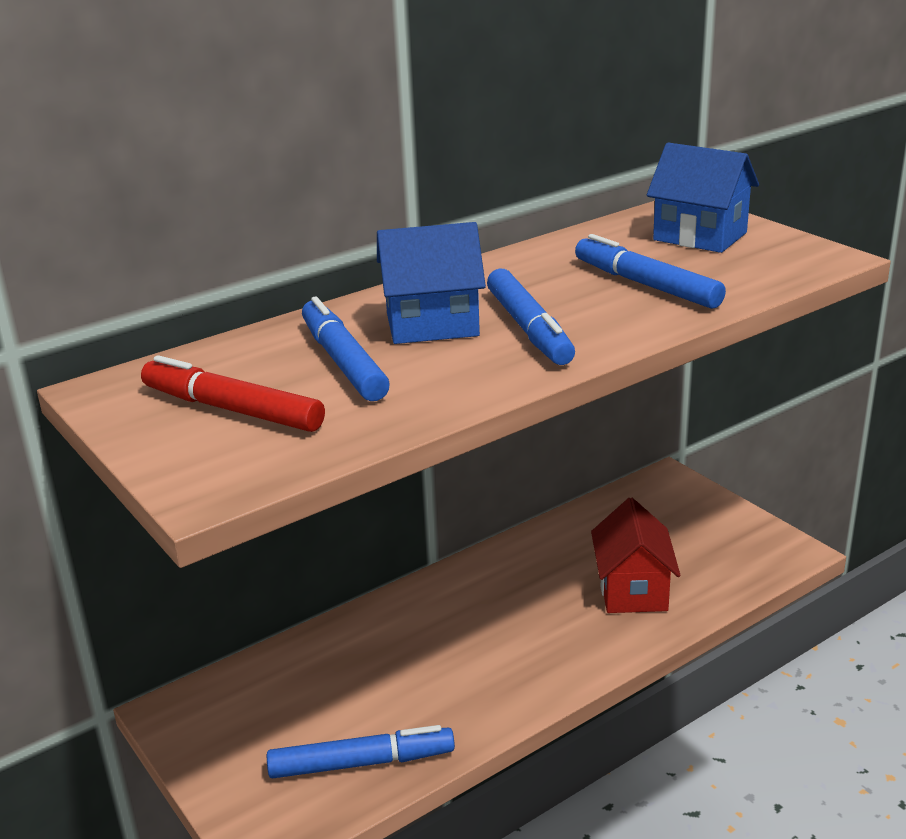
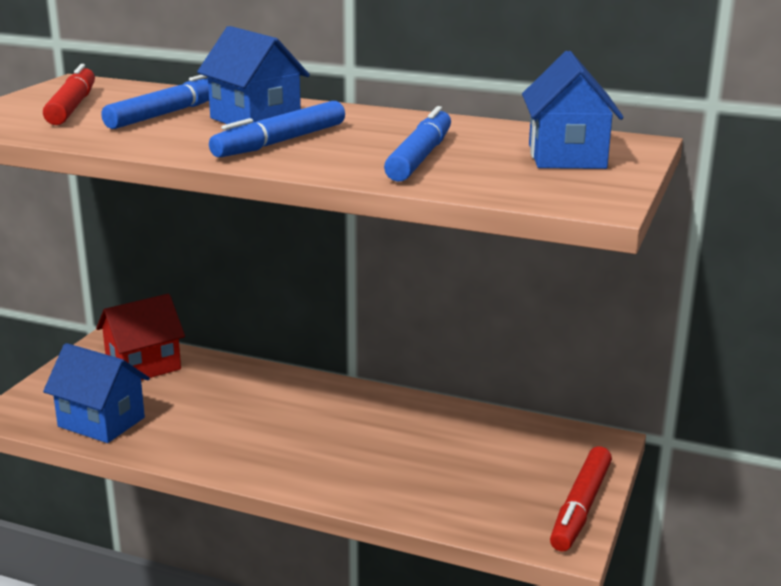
camera: 55 degrees right, 5 degrees down
(361, 763) = (101, 422): blue marker -> blue house
(632, 590) = (406, 472): red house -> red house (143, 367)
(749, 525) = (580, 507): none -> red marker

